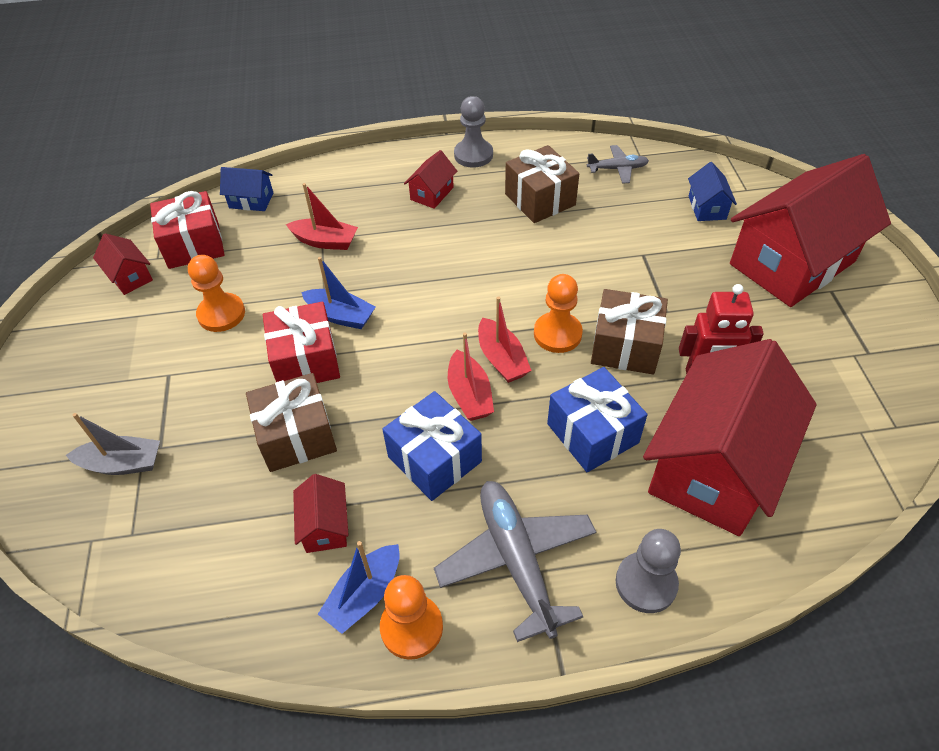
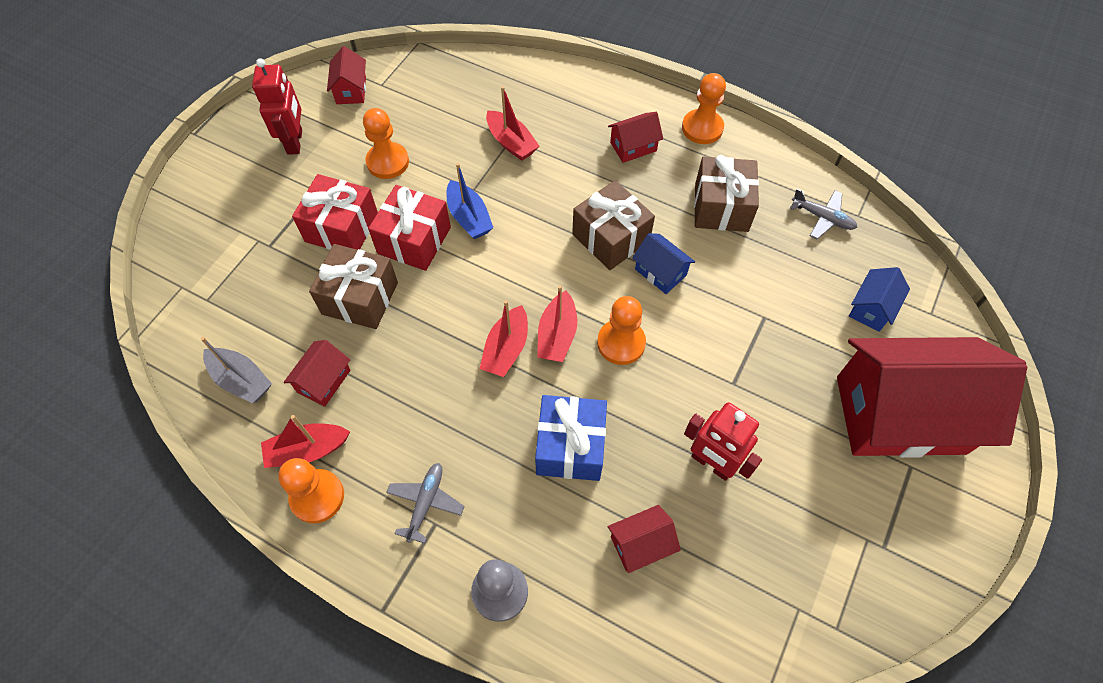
camera: 35 degrees right, 10 degrees up
(108, 346) = (295, 142): none -> red robot
(122, 463) = (238, 242): grey boat -> grey boat (241, 380)
(194, 245) = (414, 88): red gift -> red gift (342, 228)
(251, 200) = (486, 71): blue house -> blue house (660, 272)
(364, 594) = (308, 450): blue boat -> red boat
(434, 459) = (436, 383): blue gift -> none
(473, 155) = (702, 128): grey pawn -> orange pawn
(516, 560) = (426, 503): grey plane -> grey plane, size x0.54
(625, 346) = (666, 391): brown gift -> brown gift (611, 238)
(714, 466) = (640, 544): red house -> red house, size x0.41

